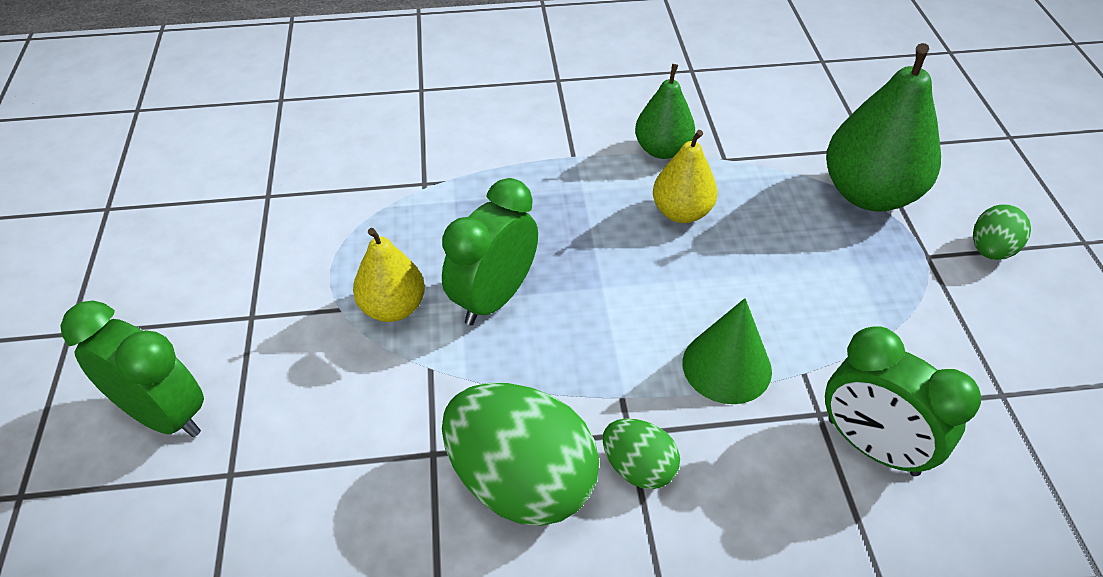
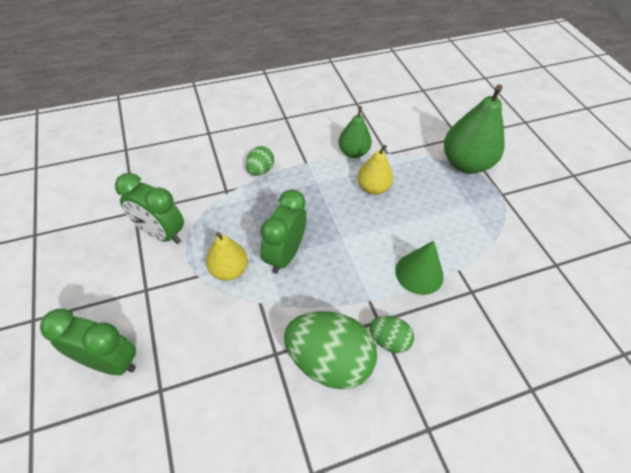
camera: 15 degrees left, 5 degrees up
(872, 446) = (502, 305): green clock -> green clock (161, 233)
(990, 250) = (531, 186): green egg -> green egg (260, 170)

